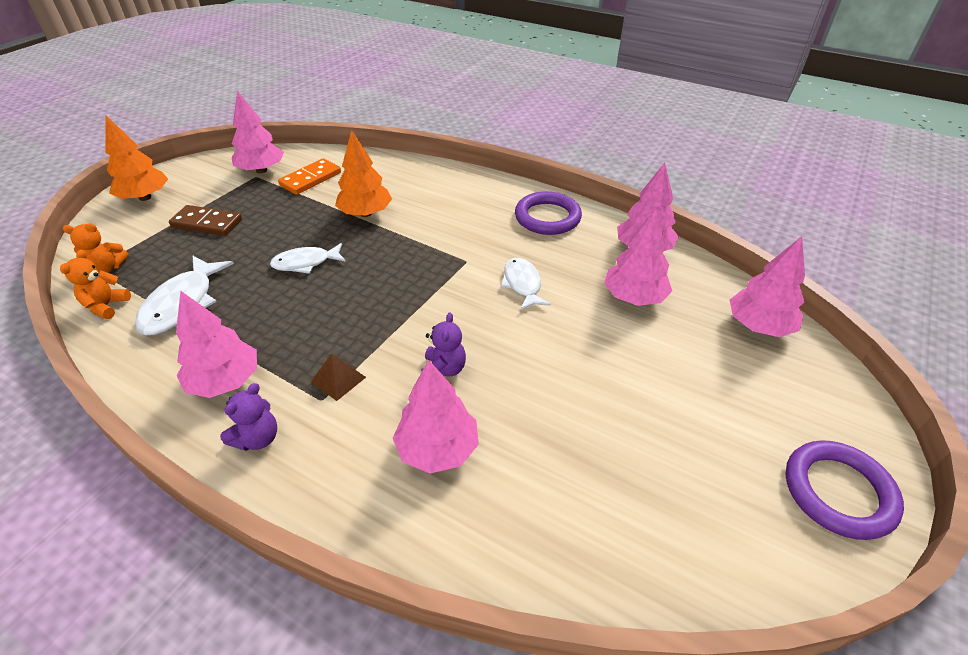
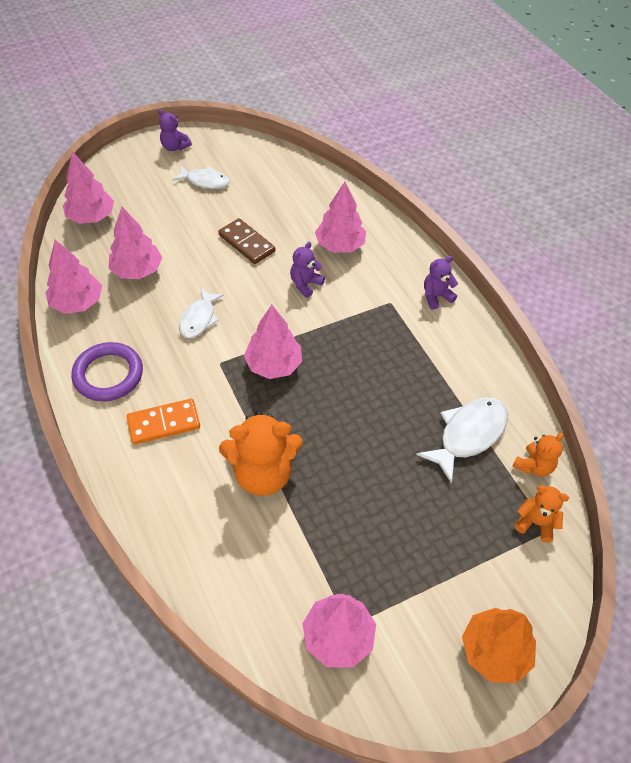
camera: 150 degrees left, 10 degrees up
(207, 223) = (428, 548): brown domino -> brown domino (246, 243)
(225, 381) = (447, 344): pink tree -> pink tree (274, 365)
(305, 263) = (351, 431): white fish -> white fish (205, 181)
(311, 179) = (287, 576): orange domino -> orange domino (164, 423)
(338, 379) = (373, 310): brown pyramid -> none
(365, 213) = (263, 473): orange tree -> orange teddy bear
(838, 492) = (175, 147): purple ring -> purple teddy bear

